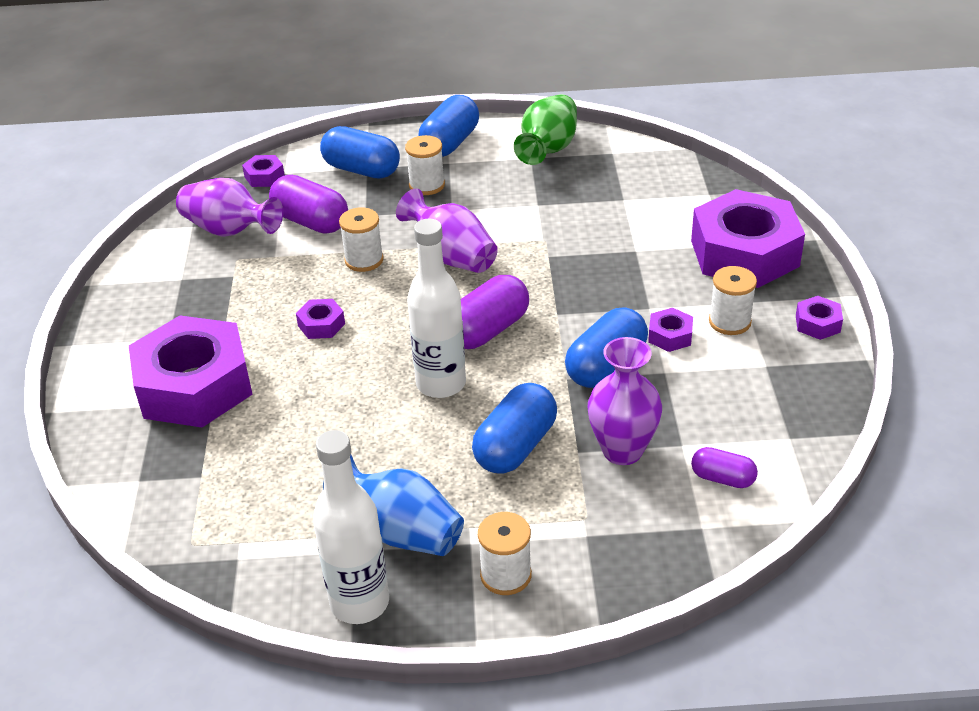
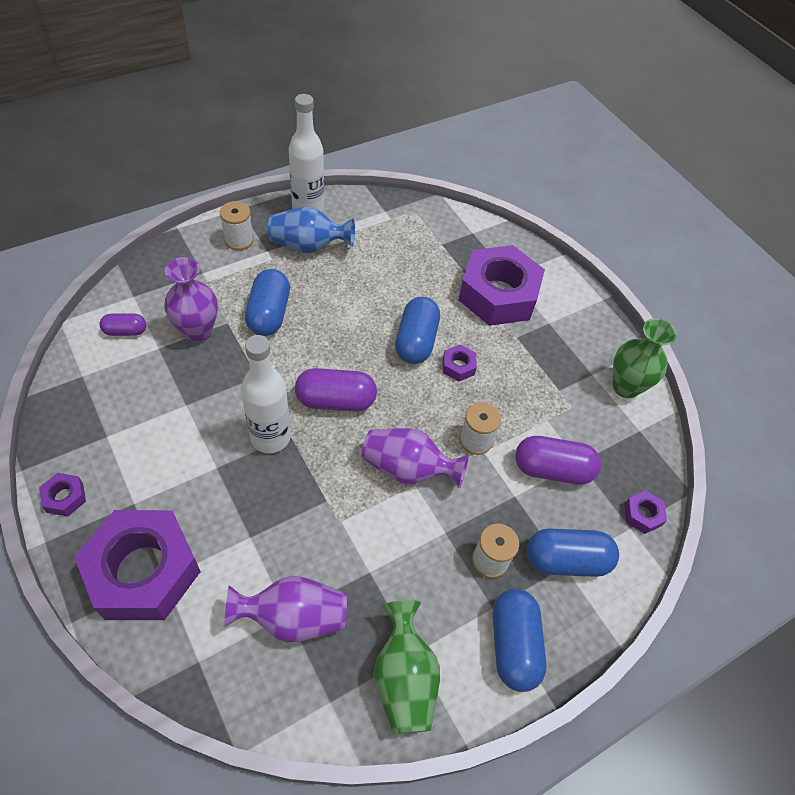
camera: 145 degrees right, 15 degrees up
(160, 259) = (625, 387): none -> green vase
(230, 230) = (606, 435): purple vase -> purple vase (293, 618)
(441, 384) = (343, 344): white bottle -> white bottle (270, 437)
(487, 330) = (335, 400): purple capsule -> purple capsule turned 75 degrees clockwise
(606, 366) = (232, 396): blue capsule -> blue capsule (416, 341)
(670, 336) = (190, 442): purple nut -> none
(729, 322) = (143, 474): white spool -> none

